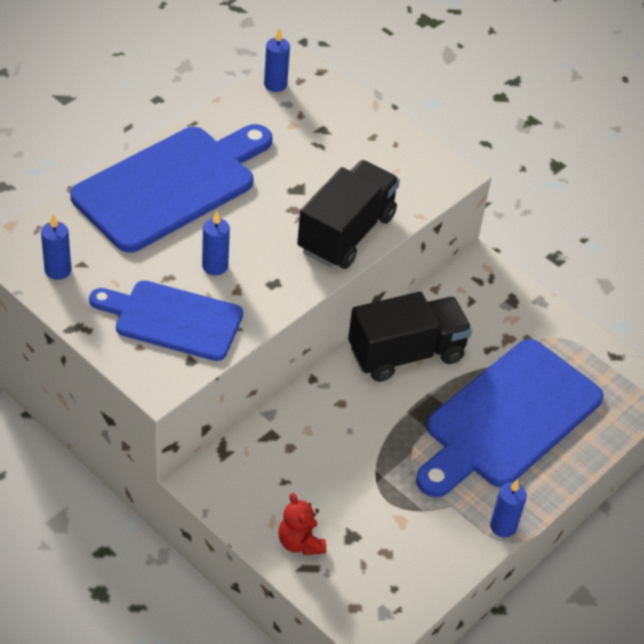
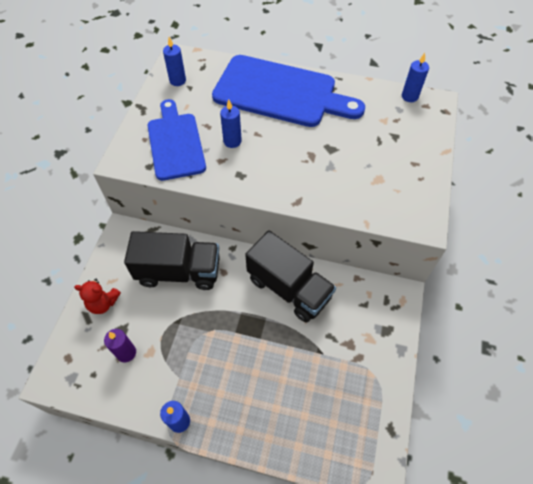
camera: 65 degrees right, 10 degrees up
(300, 542) = (103, 303): red teddy bear -> red teddy bear turned 120 degrees counterclockwise
(346, 233) = (314, 190): black truck -> black truck (179, 271)
(387, 544) = (126, 353): none -> purple candle
(508, 418) = (277, 379): blue cutting board -> none

